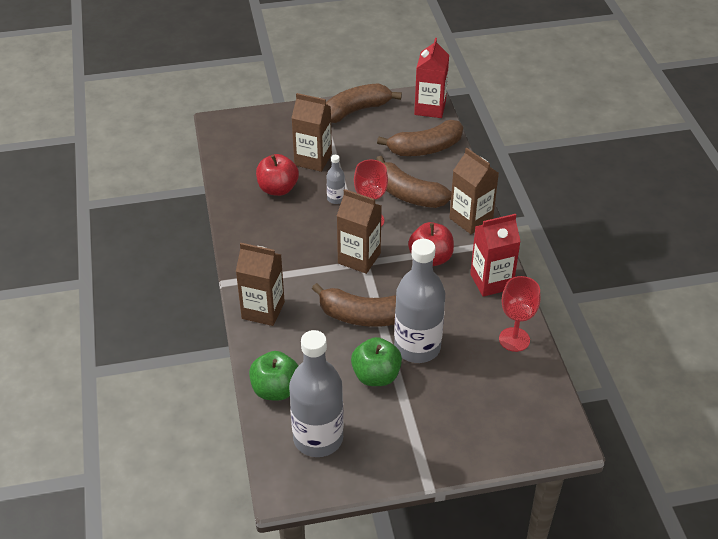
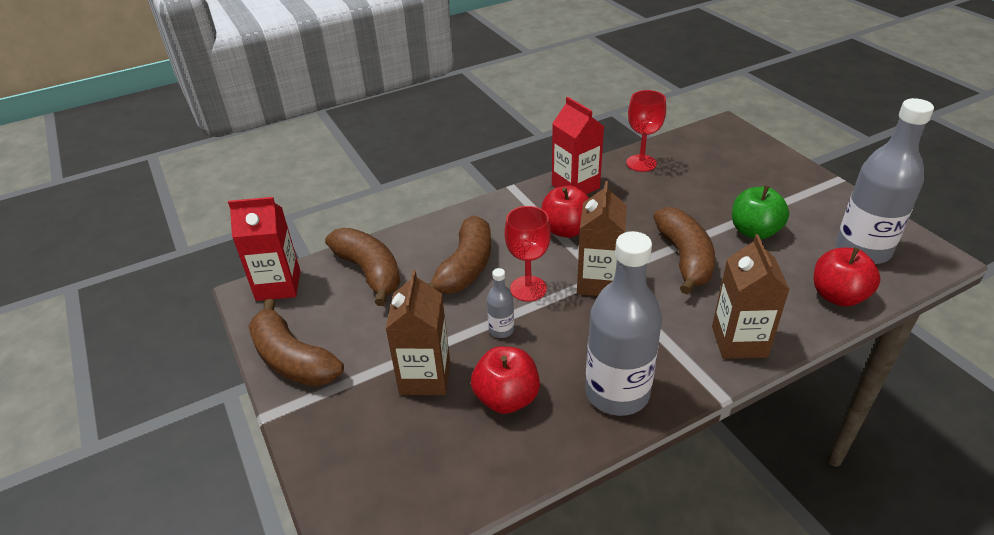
camera: 105 degrees left, 5 degrees down
(275, 390) = (838, 296): green apple -> red apple
(417, 347) = (696, 214): grey bottle -> grey bottle (617, 393)
(471, 219) = (488, 214): brown carton -> none

